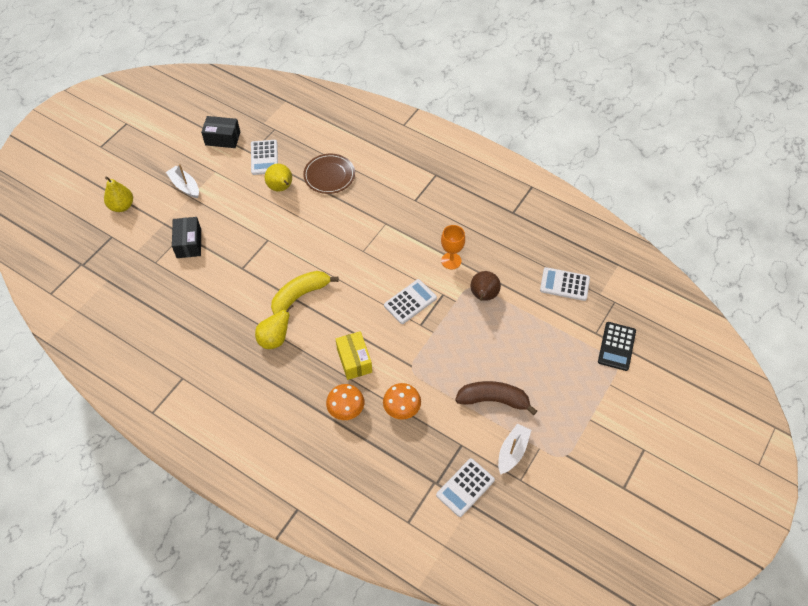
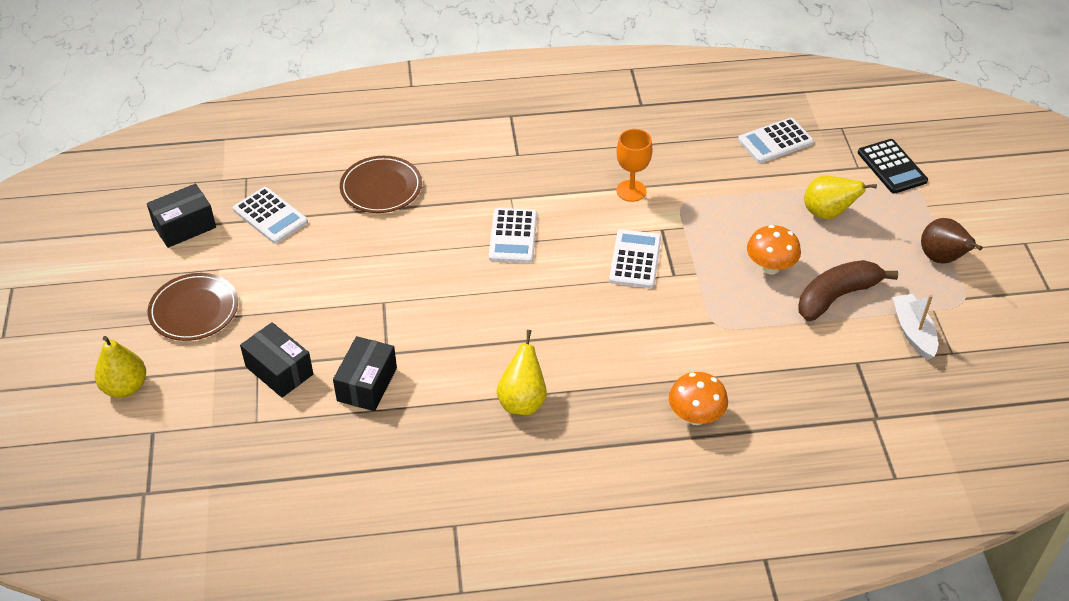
camera: 40 degrees left, 10 degrees down
(185, 186) = (194, 310): white boat -> brown plate
(217, 278) = (367, 384): none -> black box
(281, 188) = (333, 236): yellow pear -> yellow pear (827, 213)
(300, 295) = (498, 334): yellow banana -> none
(354, 360) = (644, 360): yellow box -> none
(402, 409) = (754, 372): orange mushroom -> orange mushroom (770, 267)
(465, 487) = (910, 400): white calculator -> white calculator (513, 236)
(483, 296) = (707, 204): brown pear -> brown pear (941, 259)

